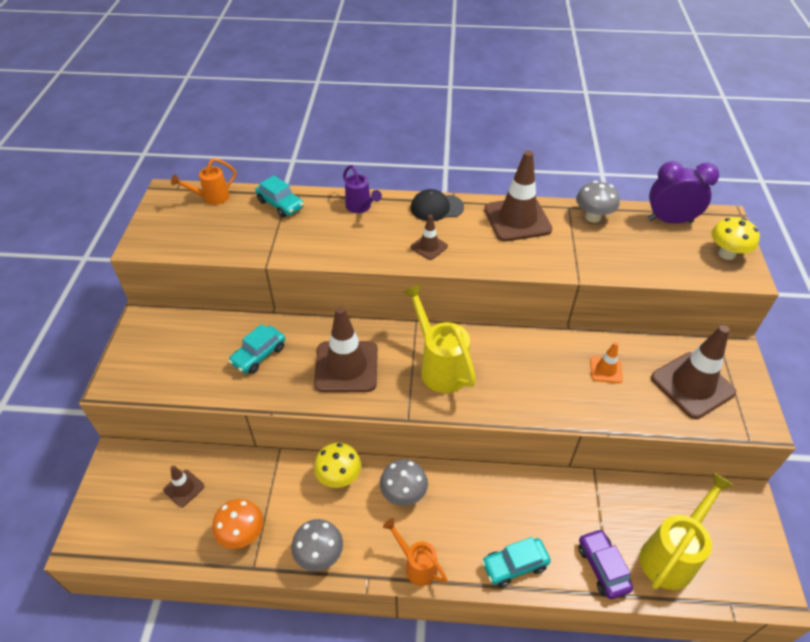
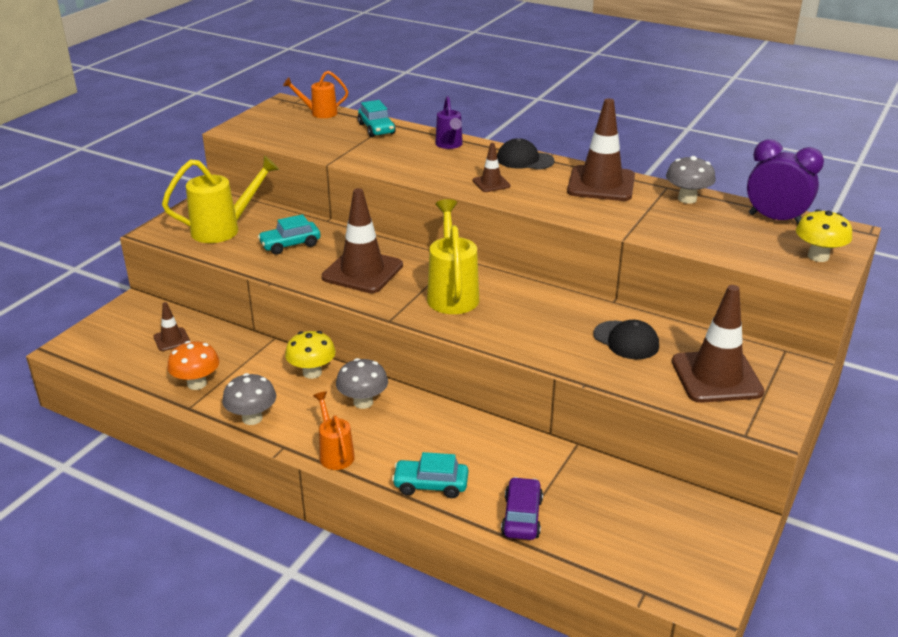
camera: 25 degrees right, 15 degrees down
(605, 370) = (626, 340): orange traffic cone -> black cap
(672, 554) = (608, 533): yellow watering can -> yellow watering can (224, 229)

